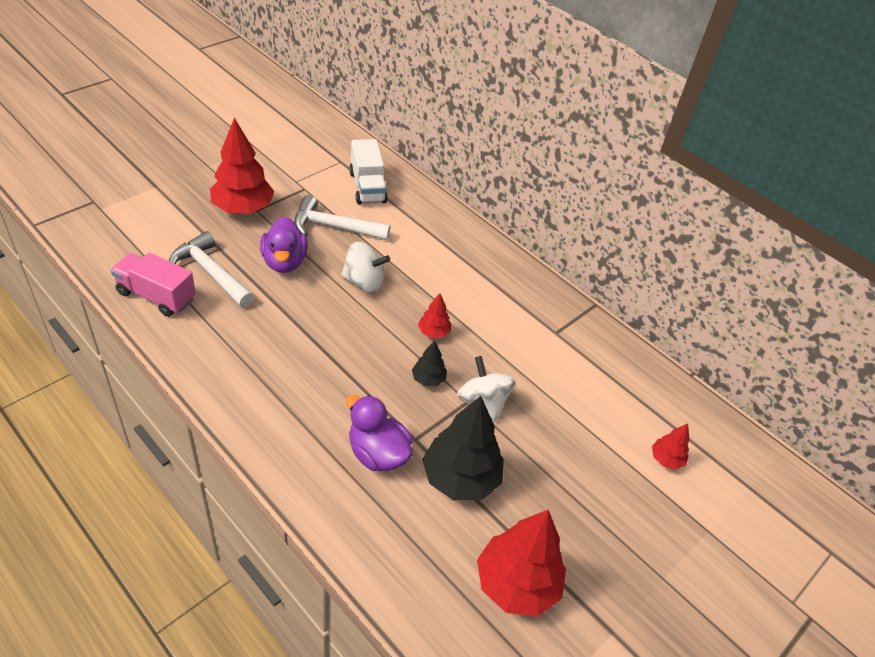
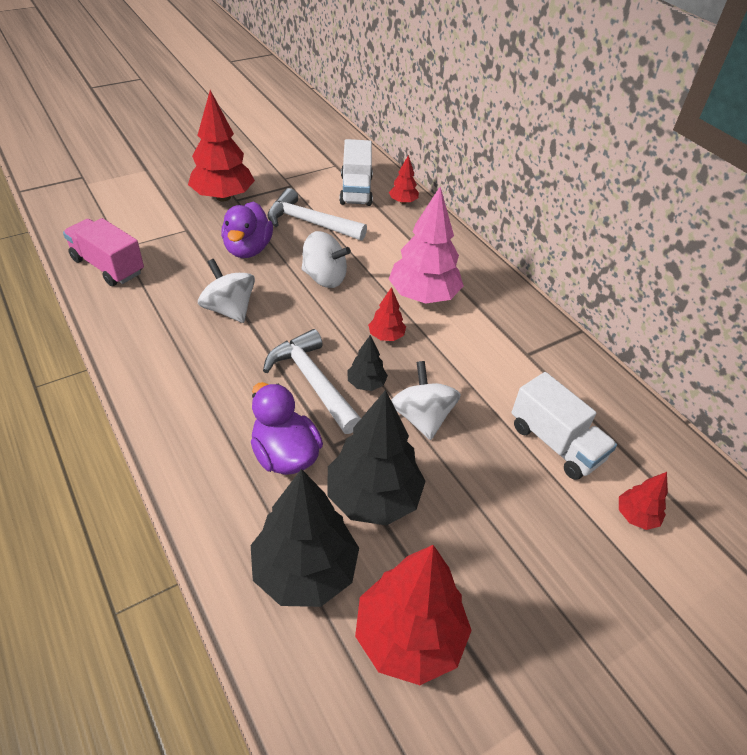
camera: 15 degrees right, 0 degrees up
(211, 273) = (170, 251): white hammer -> white hammer (313, 382)
(286, 325) = (229, 309): none -> white spinning top
(414, 195) = (403, 202): none -> red tree
(422, 548) = (304, 571): none -> black tree
(456, 289) = (423, 296): none -> pink tree
(594, 408) = (555, 443): none -> white truck

